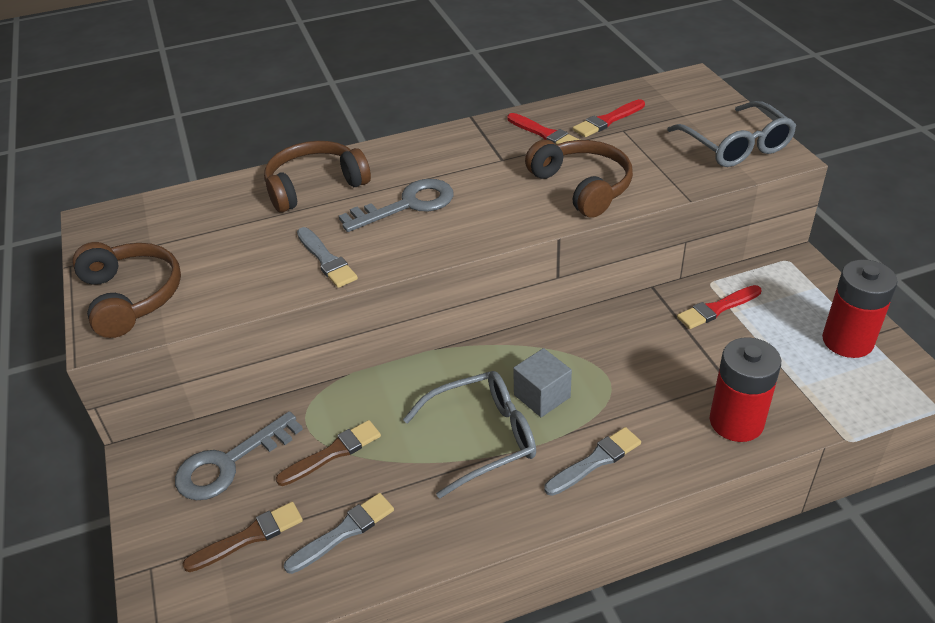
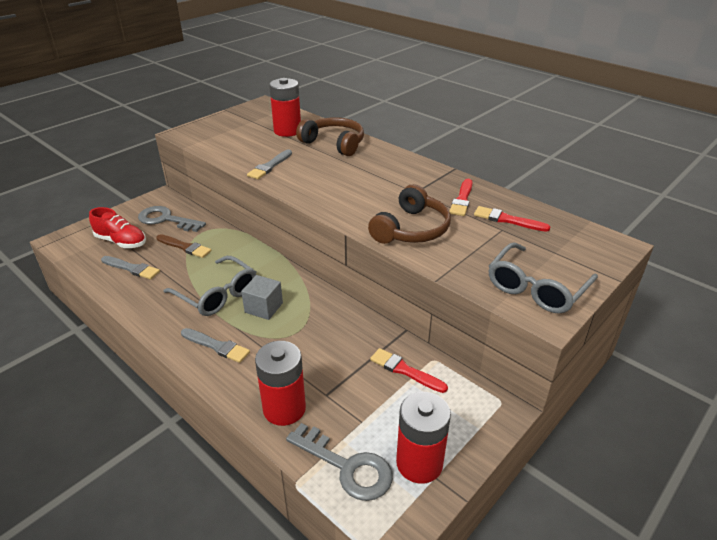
camera: 60 degrees right, 5 degrees down
(131, 297) = (211, 129): brown headphones -> none
(227, 218) = (287, 131): none -> red battery
(249, 537) = (121, 242): brown brush -> red shoe
(408, 205) = (338, 174): grey key -> grey key (347, 467)

